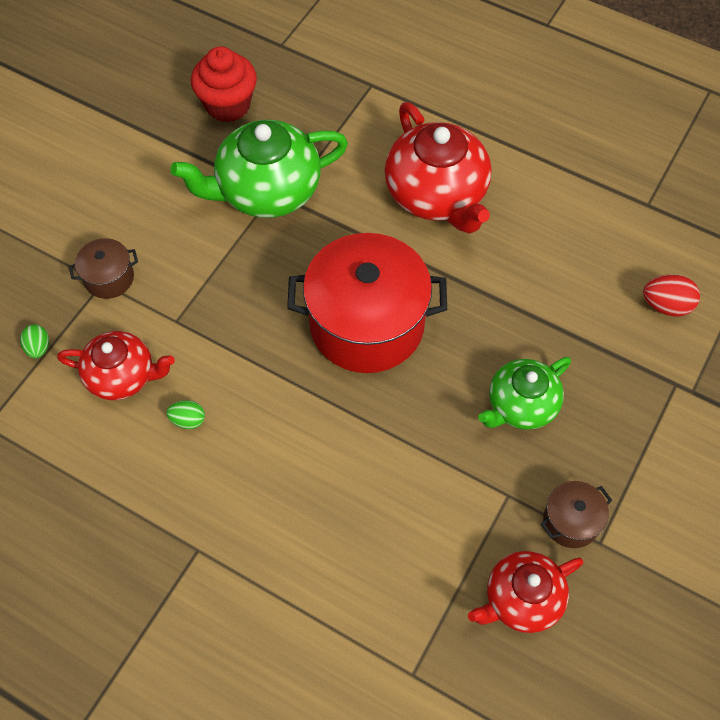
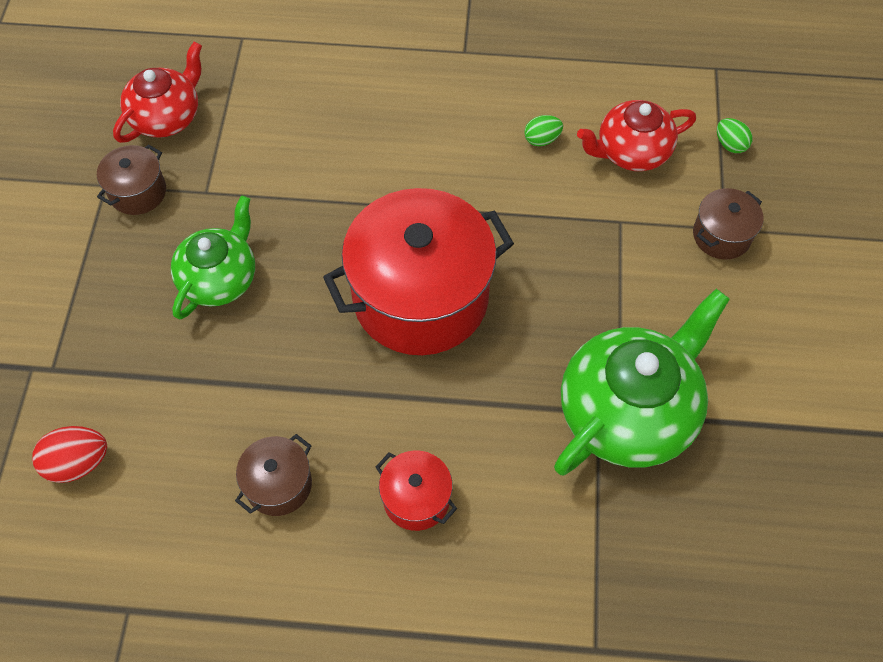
camera: 155 degrees right, 0 degrees up
(228, 105) = (763, 518): red cupcake -> none
(437, 195) = (416, 499): red teapot -> red pot
(526, 238) = (278, 484): none -> brown pot

